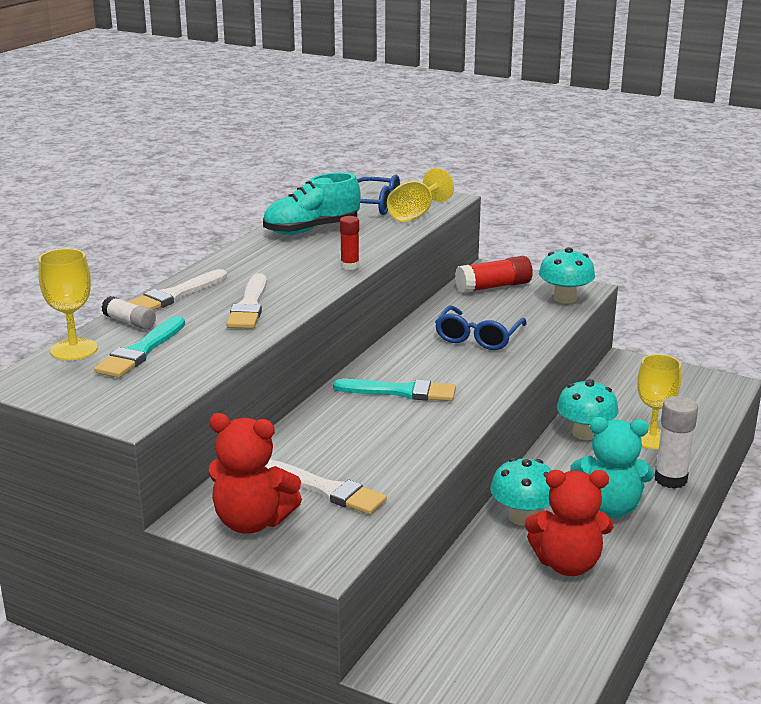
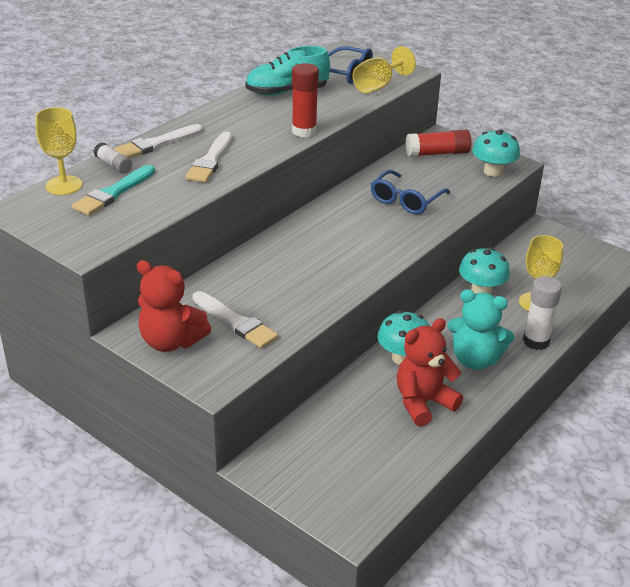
camera: 10 degrees right, 10 degrees up
(350, 266) = (304, 131): red glue stick -> red glue stick, size x1.64
(401, 392) = (324, 243): turquoise brush -> none
(567, 564) = (423, 403): red teddy bear -> red teddy bear turned 135 degrees clockwise

